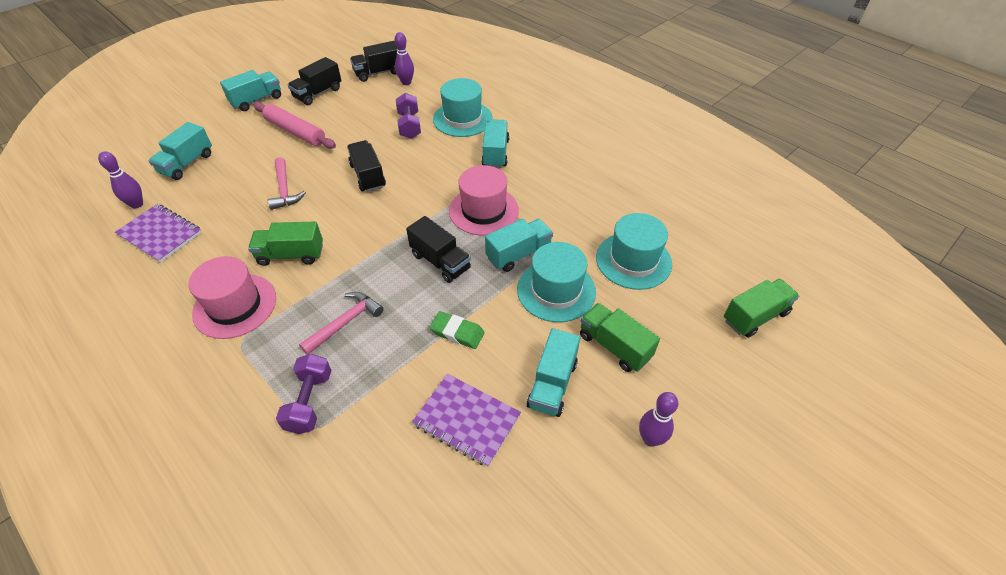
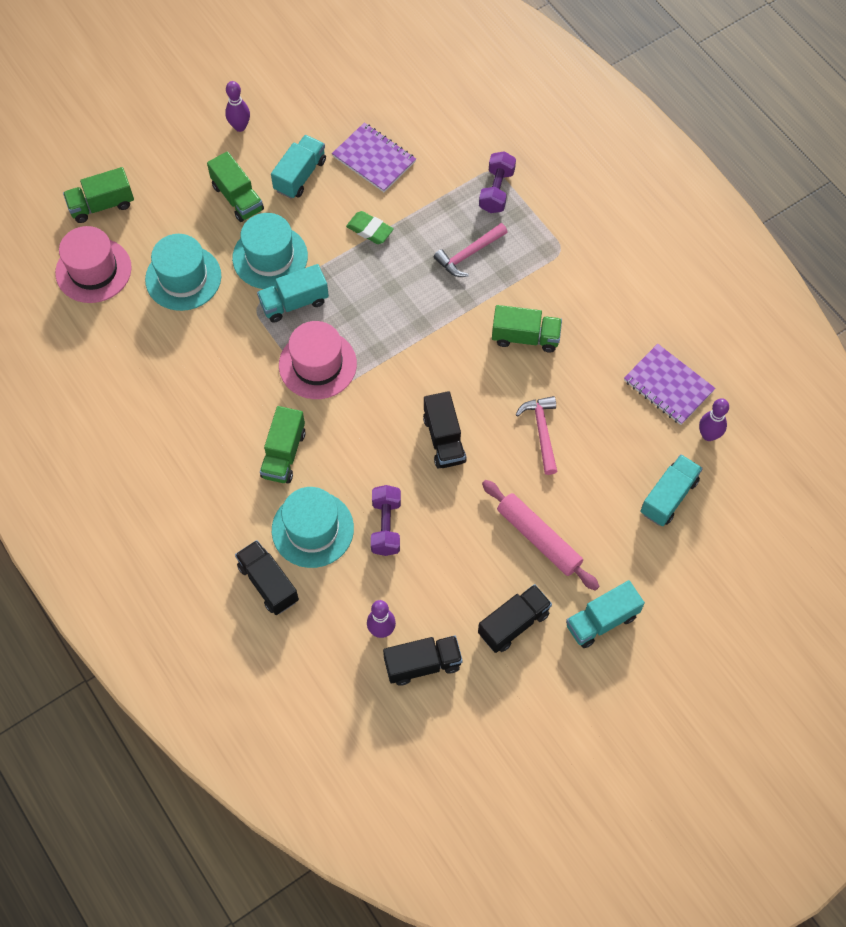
camera: 170 degrees left, 15 degrees up
(235, 305) = (572, 287): pink hat -> pink hat (93, 270)
(440, 261) = (374, 306): black truck -> black truck (268, 583)
(495, 153) = (283, 454): turquoise truck -> green truck

